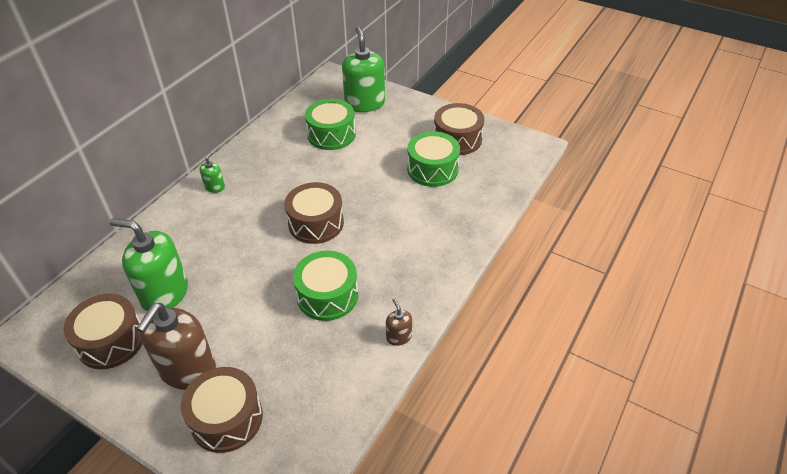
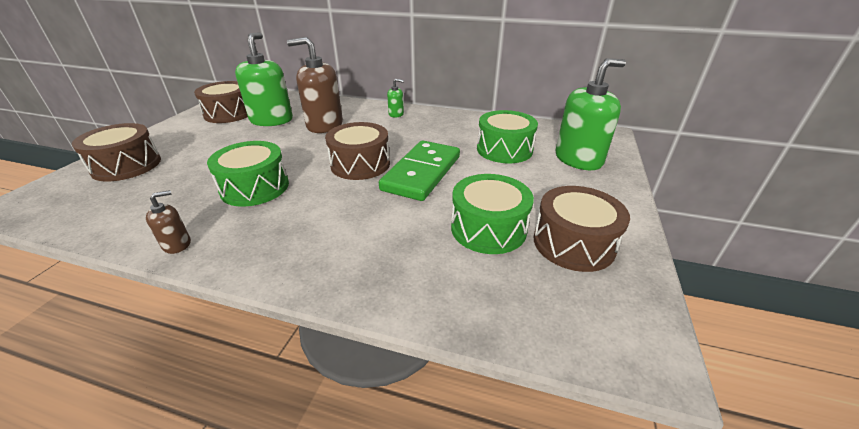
camera: 75 degrees right, 10 degrees down
(187, 370) = (188, 142): brown soap dispenser -> brown soap dispenser (324, 125)
(348, 187) = (422, 173): none -> green domino

